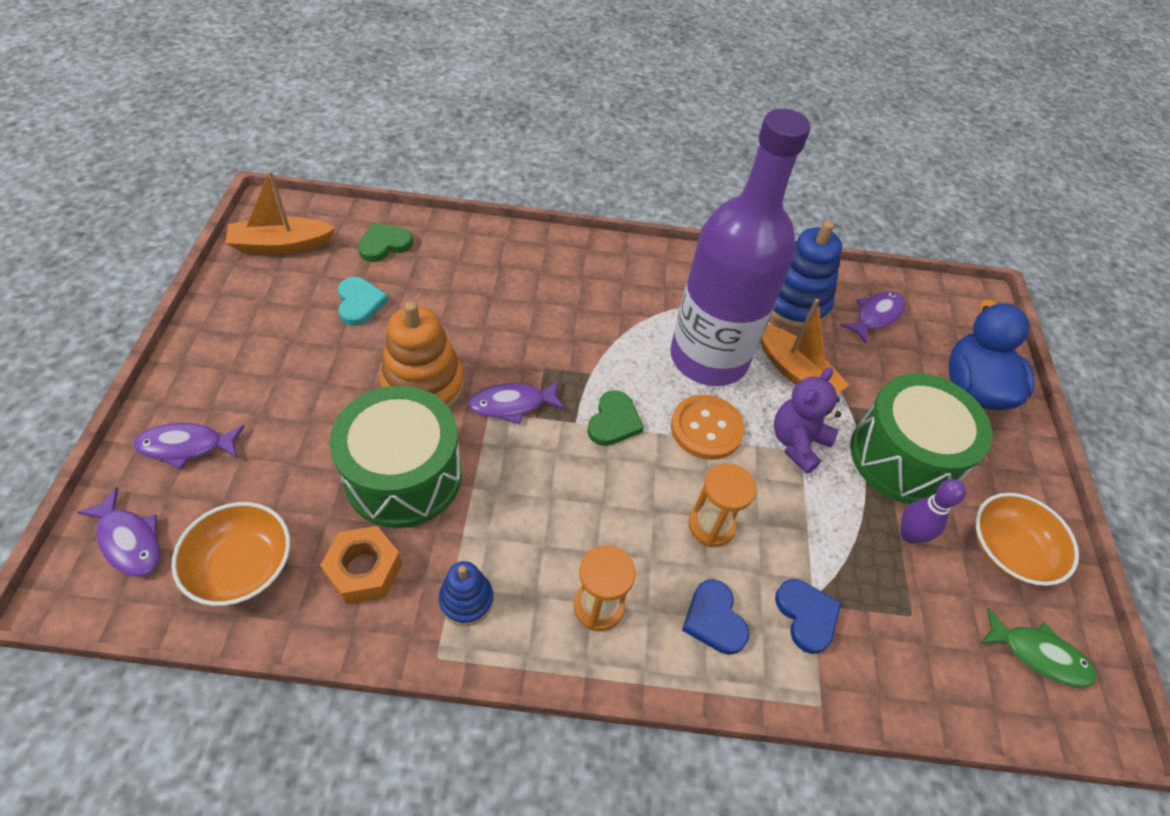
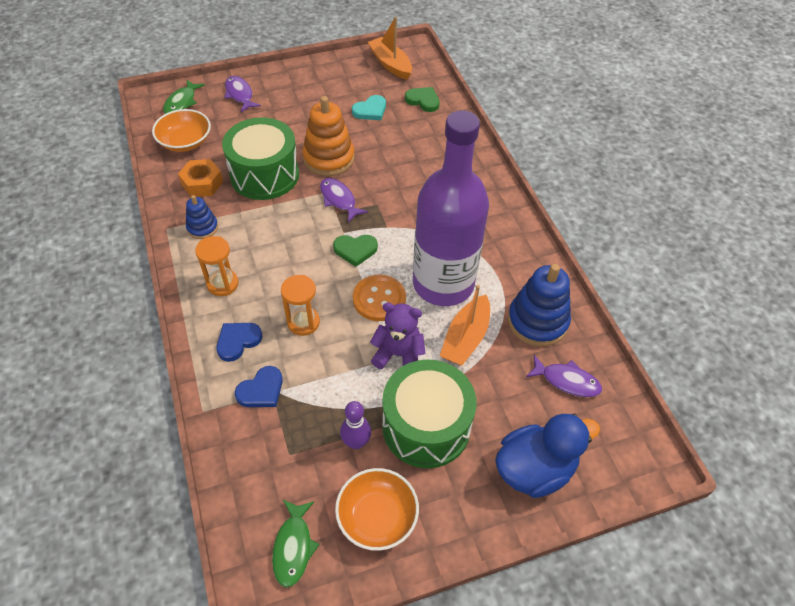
camera: 70 degrees right, 0 degrees up
(129, 541) = (181, 102): purple fish -> green fish

